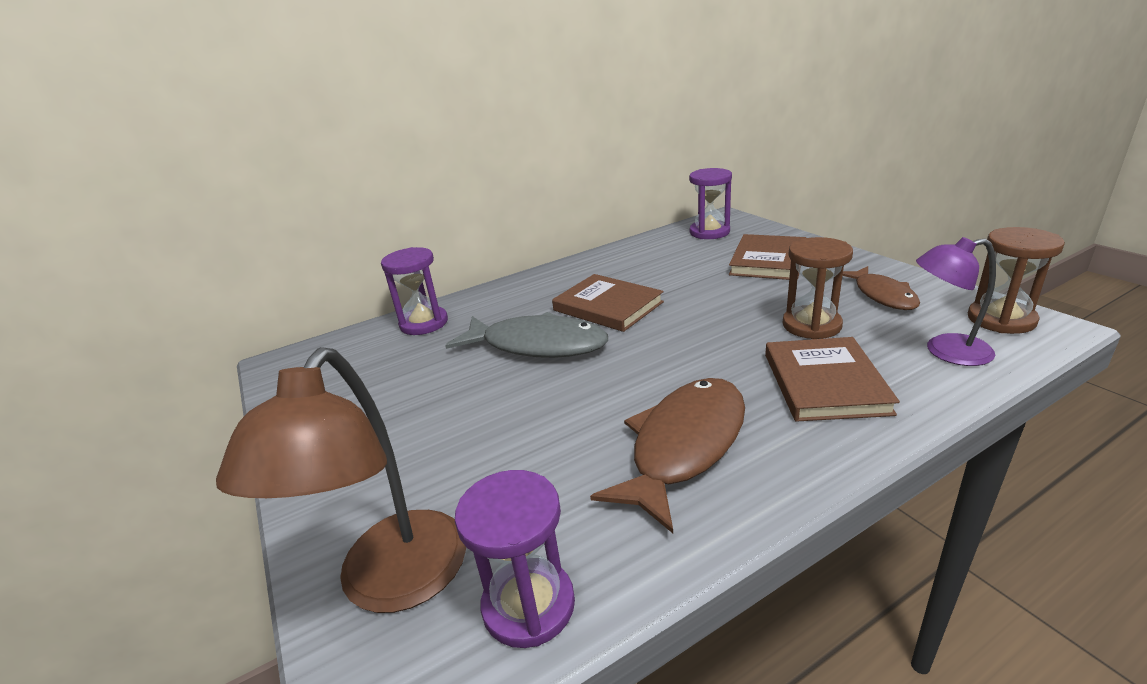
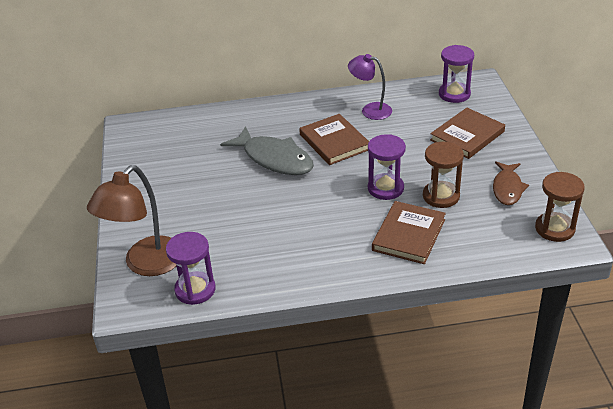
camera: 20 degrees right, 10 degrees up
(424, 323) = (218, 120): purple hourglass -> purple hourglass (385, 188)
(684, 446) = (307, 245): brown fish -> none
(945, 351) = (495, 238): purple lamp -> purple lamp (370, 110)

